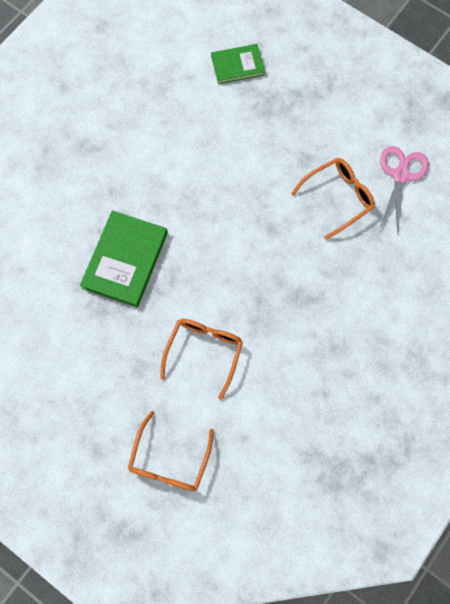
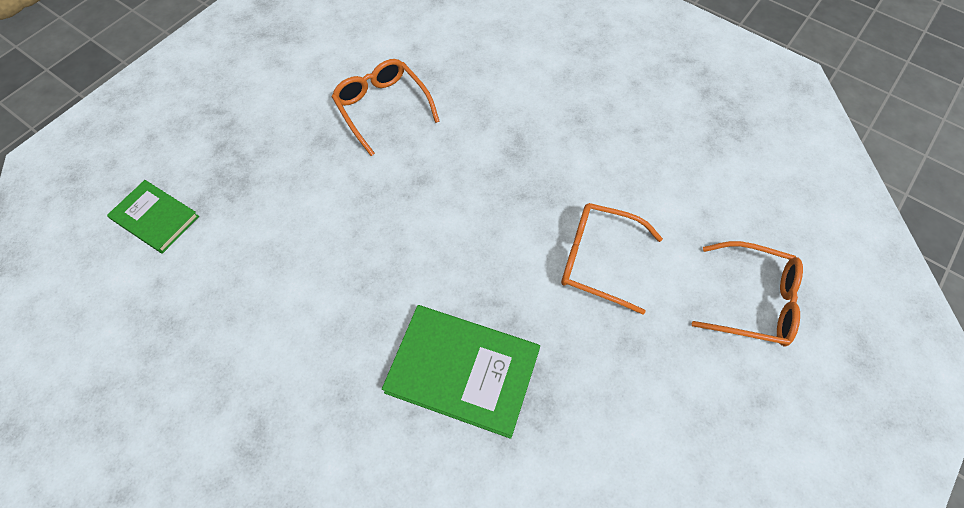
camera: 90 degrees left, 10 degrees down
(237, 65) = (155, 218): green book -> green book turned 45 degrees counterclockwise
(401, 175) = (359, 48): pink scissors -> none

